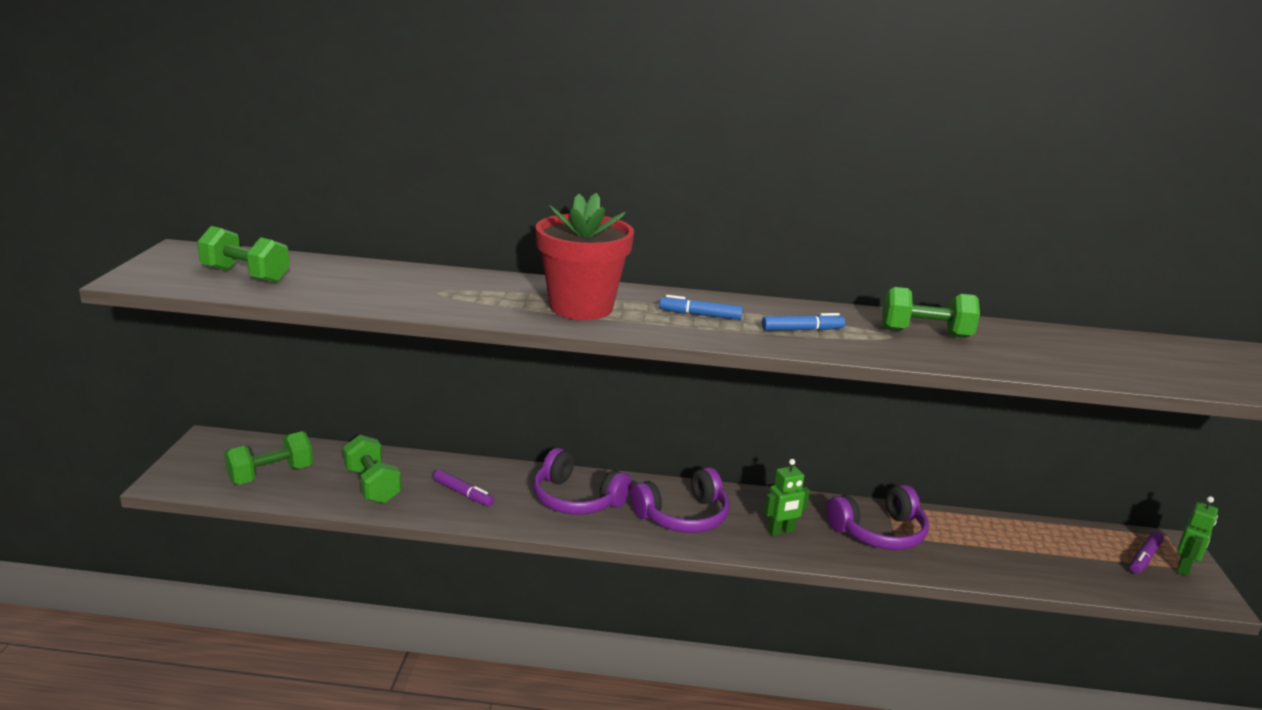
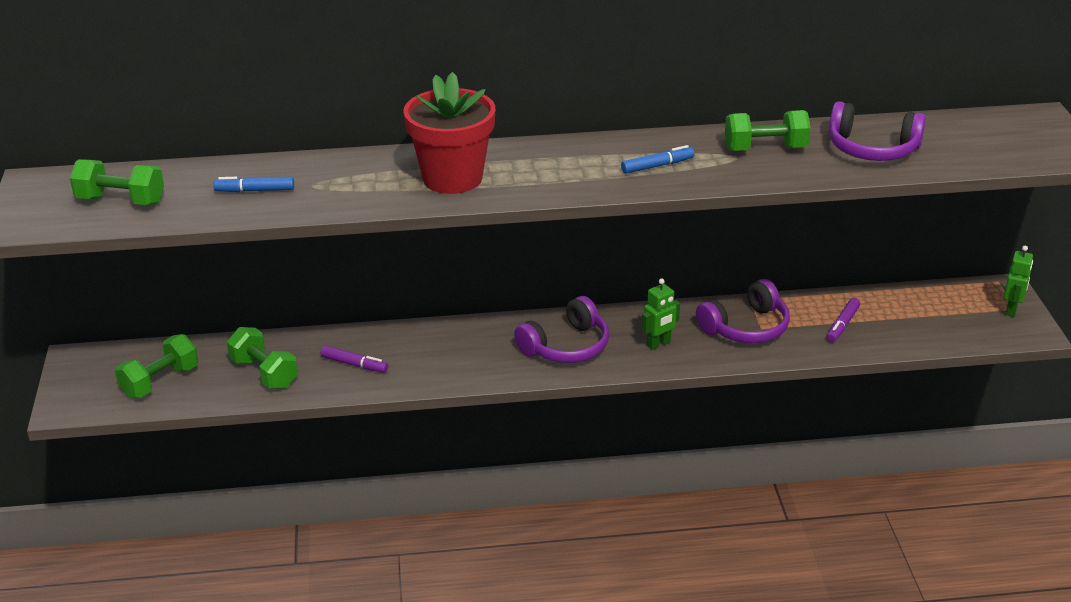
camera: 10 degrees left, 10 degrees up
(577, 499) = (463, 349): purple headphones -> purple headphones (872, 149)
(700, 315) = (562, 166): blue marker -> blue marker (255, 190)
(1144, 558) = (978, 306): purple marker -> purple marker (842, 325)

